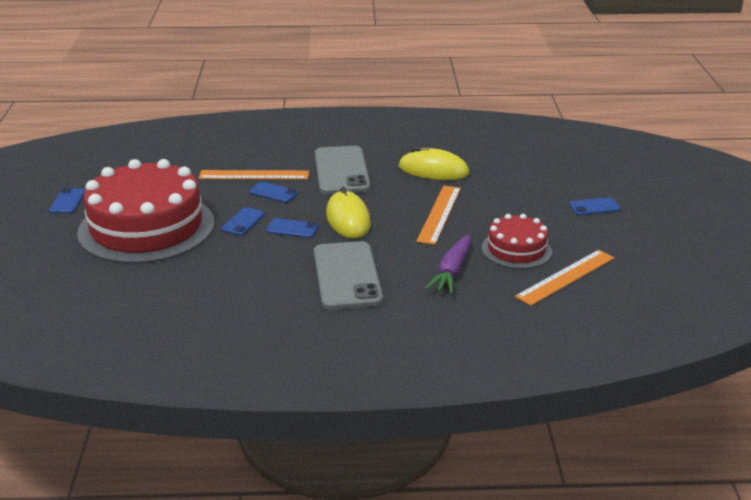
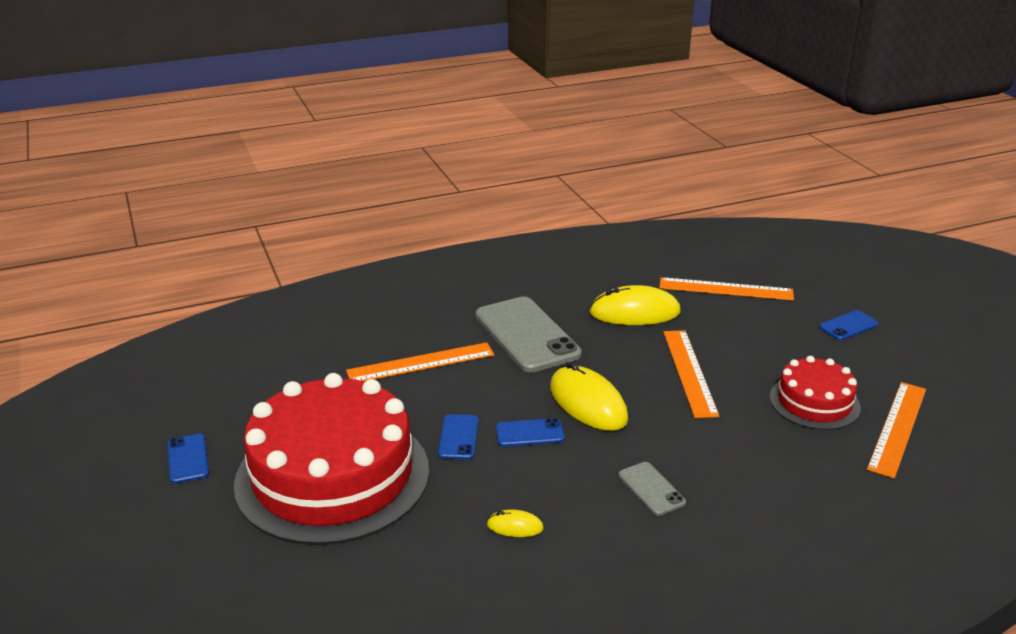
camera: 20 degrees left, 0 degrees up
(237, 277) = (515, 526): none -> yellow mouse
(273, 193) = (465, 384): blue phone -> none
(346, 276) = (651, 489): grey phone -> grey phone, size x0.48
(452, 272) = (769, 451): purple carrot -> none
(519, 167) = (725, 289): none -> orange ruler

